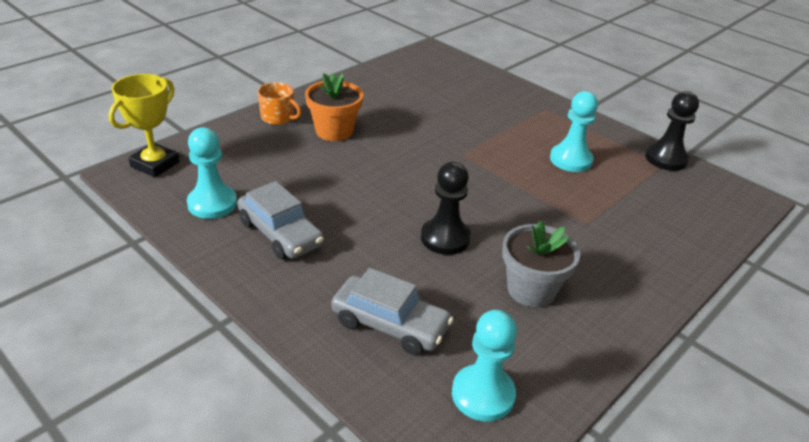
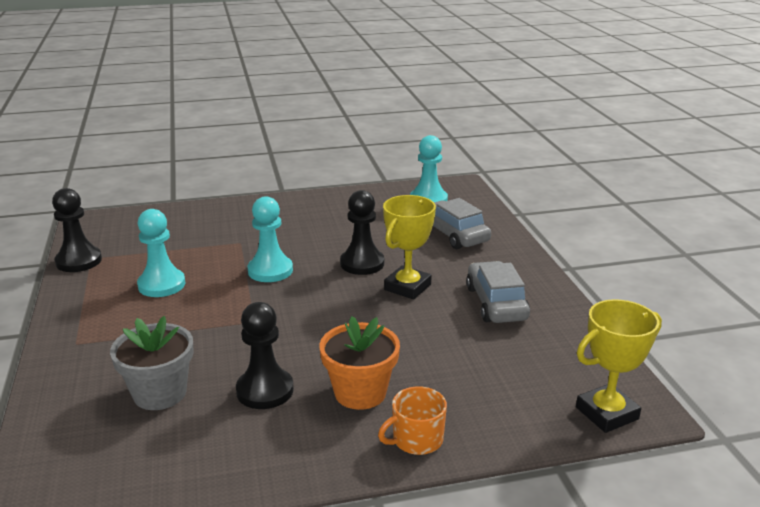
camera: 145 degrees left, 10 degrees down
(212, 203) = (550, 346): turquoise pawn -> turquoise pawn (270, 271)
(278, 117) = (416, 440): orange mug -> orange mug turned 90 degrees counterclockwise
(376, 224) = (407, 287): none -> yellow trophy
(394, 116) = (265, 390): none -> black pawn
(531, 290) = (341, 224): grey flower pot -> grey flower pot (160, 393)

